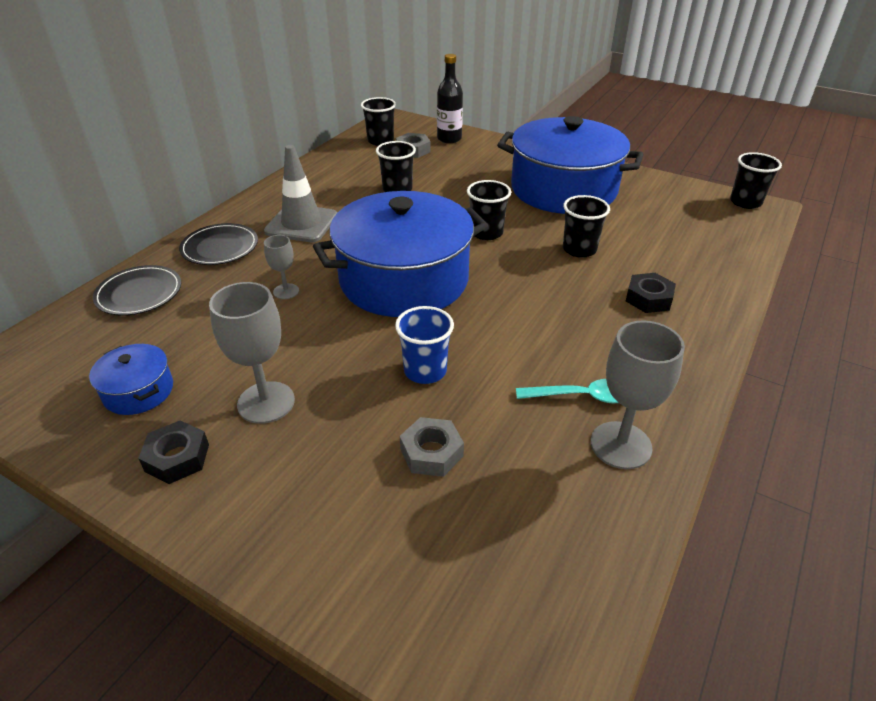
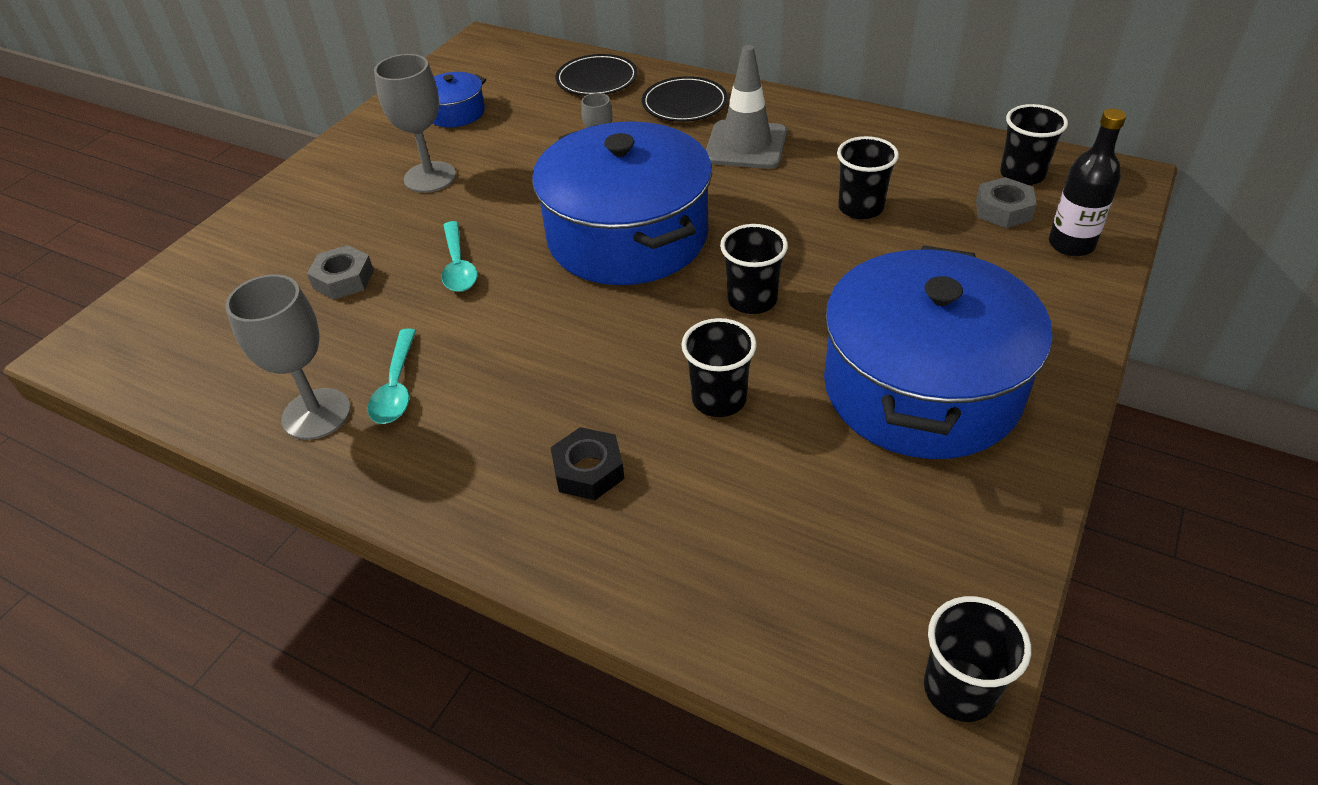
camera: 90 degrees right, 5 degrees up
(177, 458) = (375, 148): black nut -> none
(425, 371) = (458, 266): blue cup -> turquoise spoon

